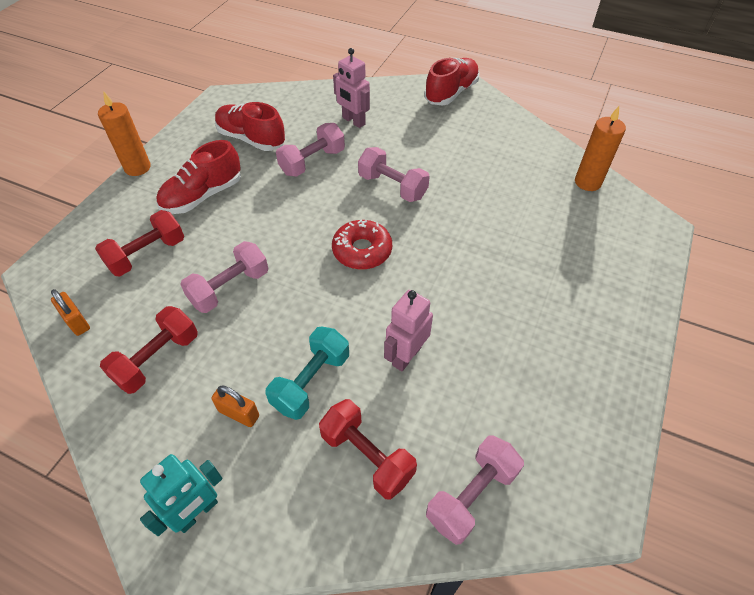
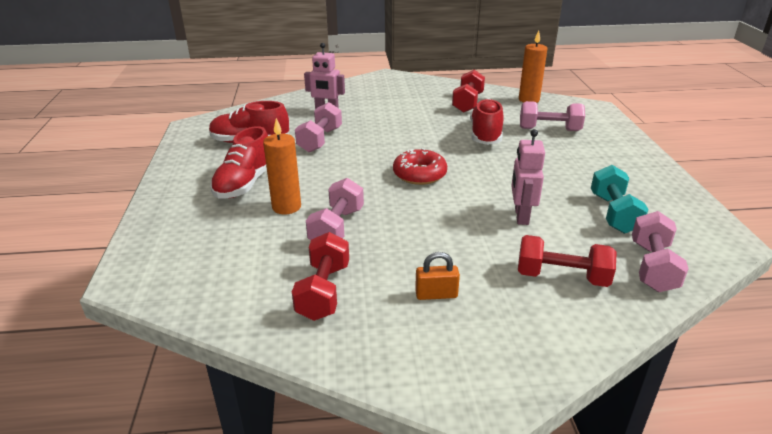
camera: 30 degrees left, 20 degrees down
(77, 321) = (211, 298): orange padlock -> none
(137, 168) = (157, 185): orange candle -> orange candle (286, 207)
(147, 254) = (233, 233): red dumbbell -> red dumbbell (467, 103)
(197, 512) = (476, 366): turquoise robot -> none
(311, 381) = (470, 255): turquoise dumbbell -> turquoise dumbbell (613, 213)
(392, 186) = (400, 136): pink dumbbell -> pink dumbbell (549, 129)
(451, 93) = (384, 81): red shoe -> red shoe (485, 135)

